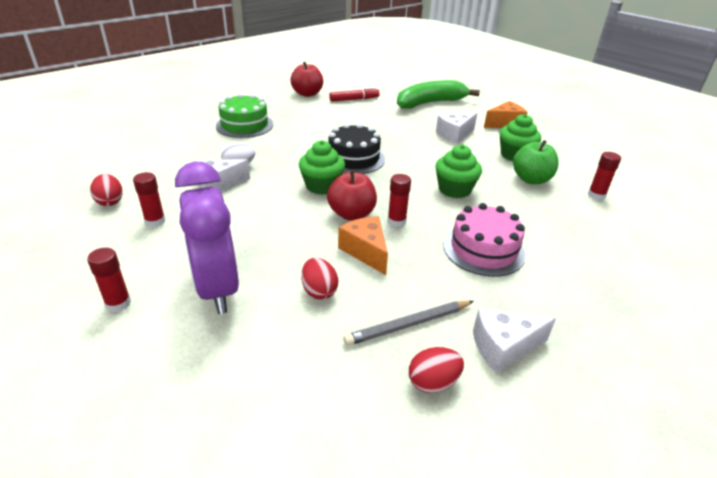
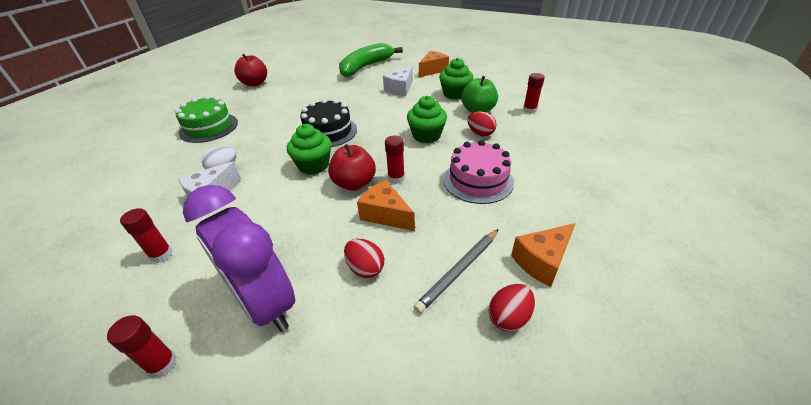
camera: 20 degrees left, 5 degrees up
(110, 201) = (97, 249): red egg -> red egg (480, 133)
(354, 99) = (300, 79): red marker -> none
(503, 347) = (542, 261): white cheese -> orange cheese

